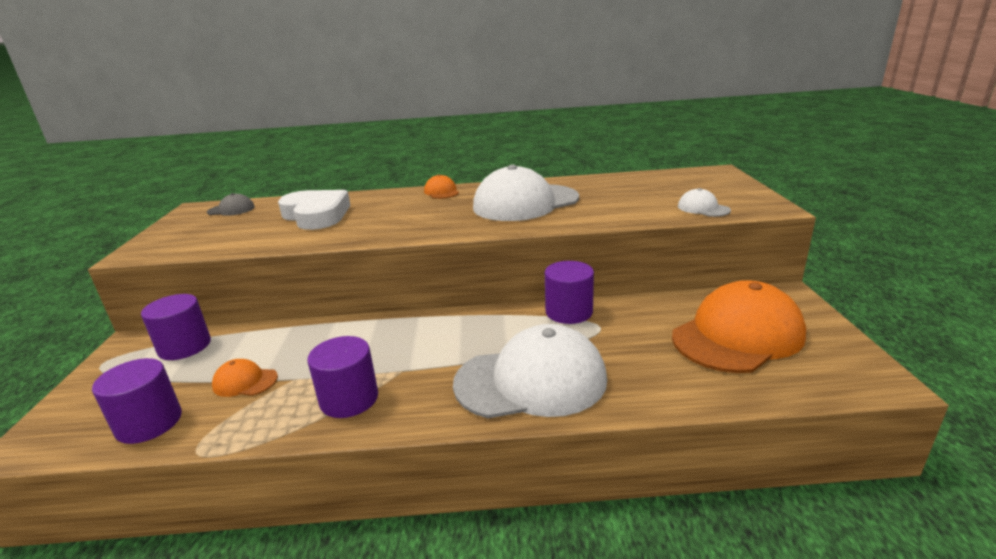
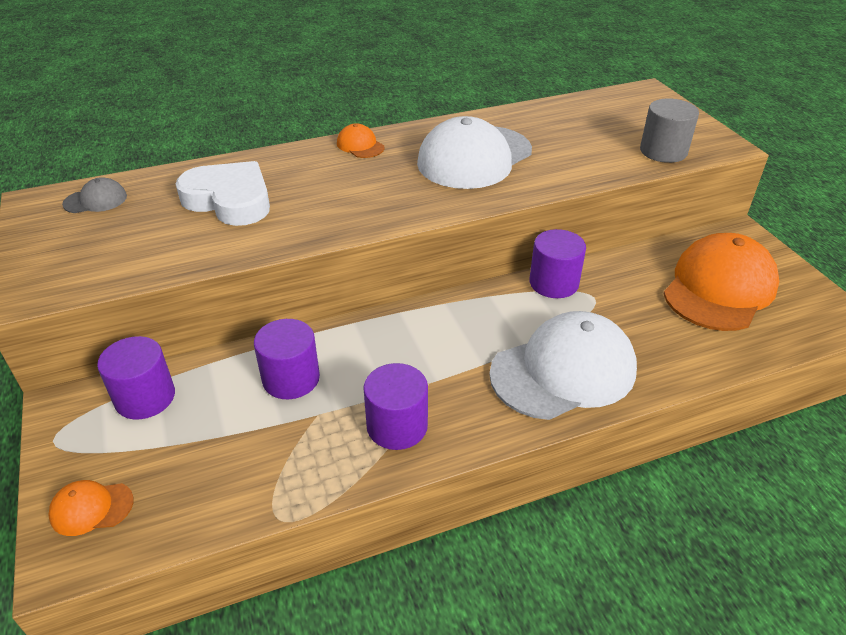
camera: 20 degrees left, 15 degrees up
(149, 423) = (193, 499): purple cylinder -> purple cylinder (291, 378)
(245, 382) = (263, 428): orange cap -> orange cap (91, 508)
(703, 208) = (663, 151): white cap -> grey cylinder

